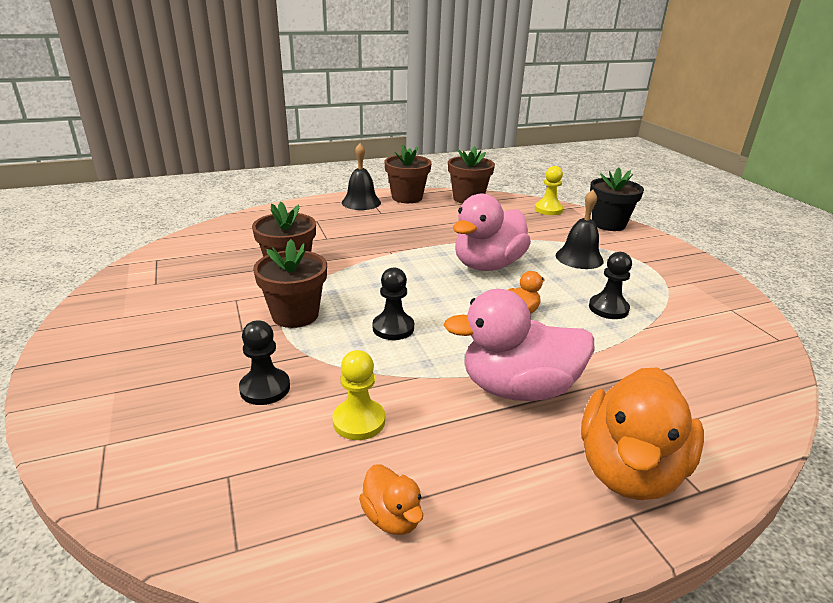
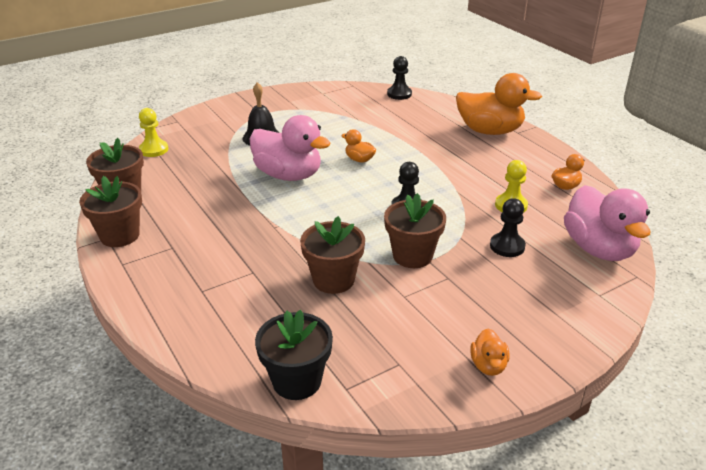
camera: 100 degrees left, 5 degrees up
(101, 325) = (488, 365): none -> orange duck
(361, 202) = (138, 267): black bell -> none
(518, 388) = (447, 158): pink duck -> pink duck (599, 249)
(608, 224) = (187, 123): black flower pot -> black flower pot (297, 381)
(608, 308) = (339, 129): black pawn -> black pawn (399, 94)

